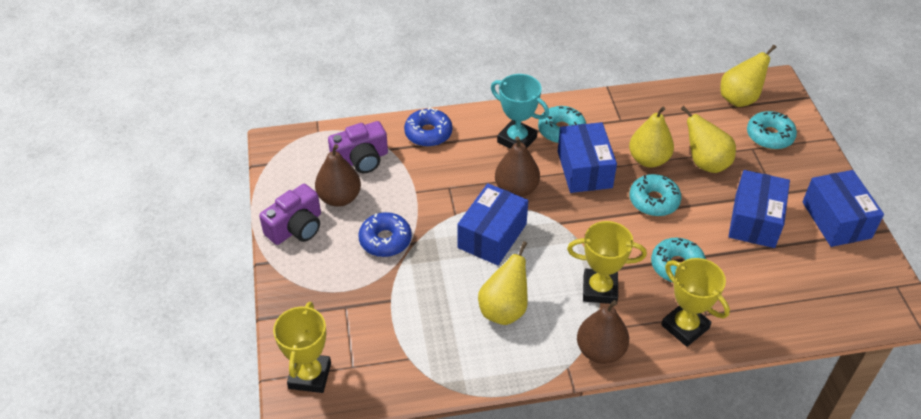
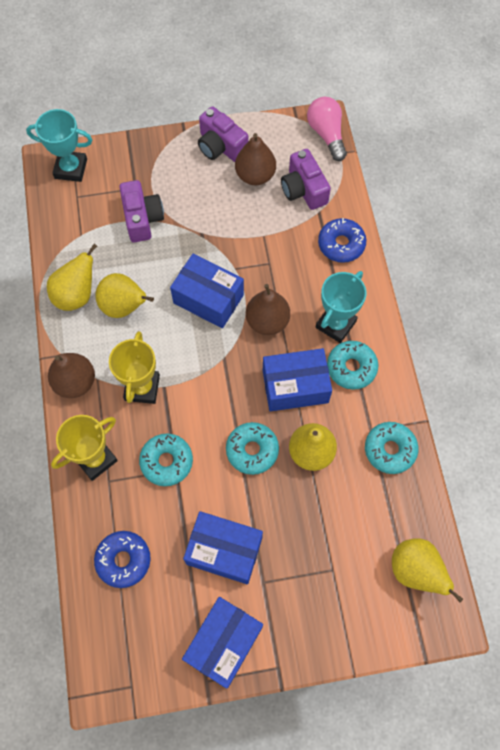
camera: 90 degrees right, 20 degrees up
(293, 140) = (326, 134): none -> pink light bulb
(310, 375) = (71, 168): yellow trophy -> turquoise trophy
(385, 240) = (205, 213): blue donut -> blue donut (123, 560)
(388, 298) = (142, 218): none -> purple camera
(705, 163) = (307, 512): yellow pear -> yellow pear (76, 295)
(769, 136) = (353, 594): turquoise donut -> turquoise donut (390, 450)
(836, 220) = (224, 643): blue box -> blue box turned 45 degrees counterclockwise

